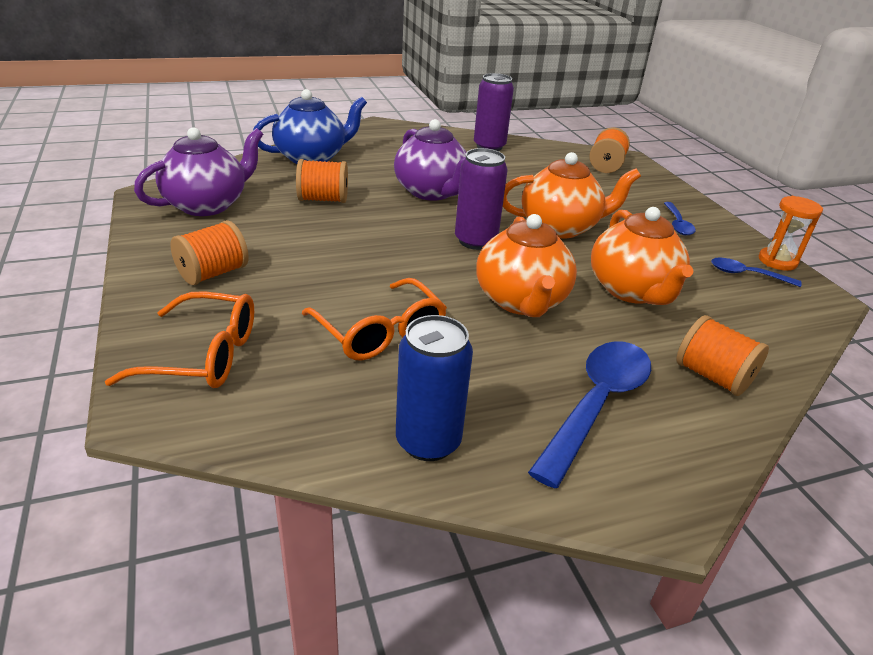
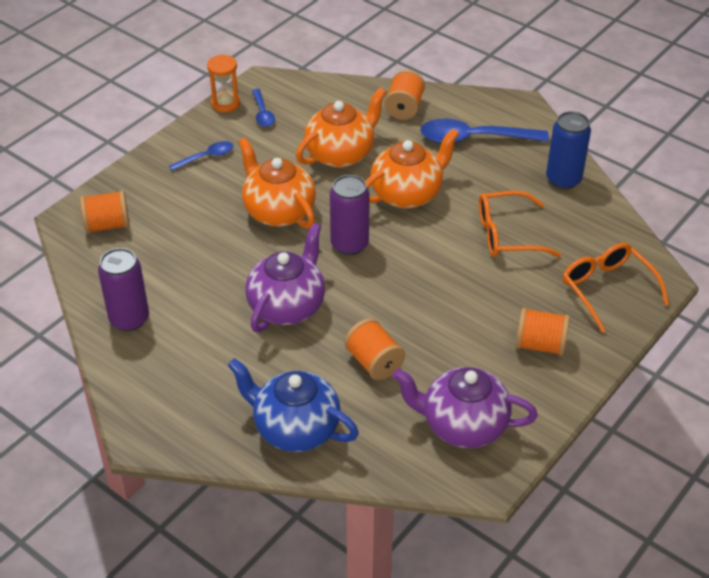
camera: 120 degrees left, 10 degrees up
(380, 332) = (507, 235): orange glasses -> orange glasses turned 120 degrees counterclockwise

